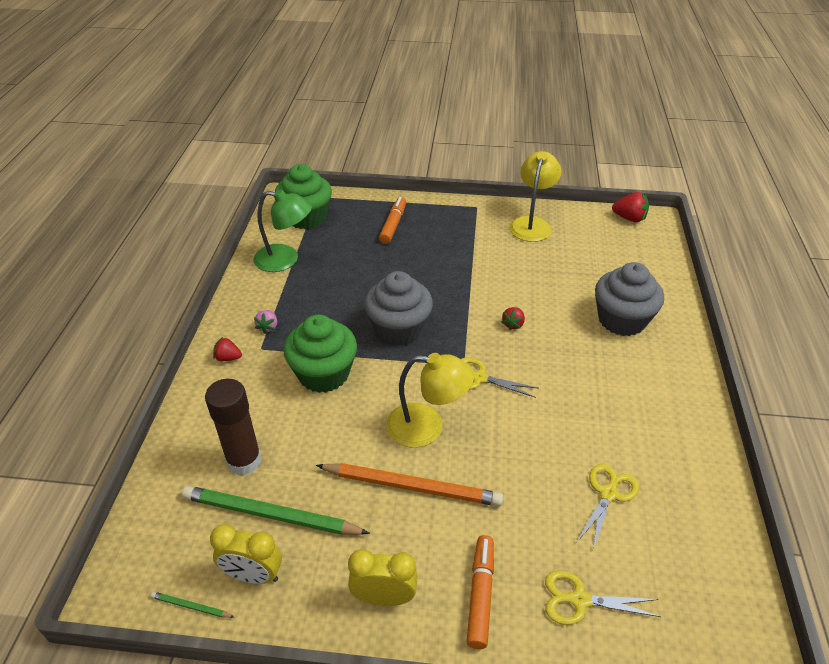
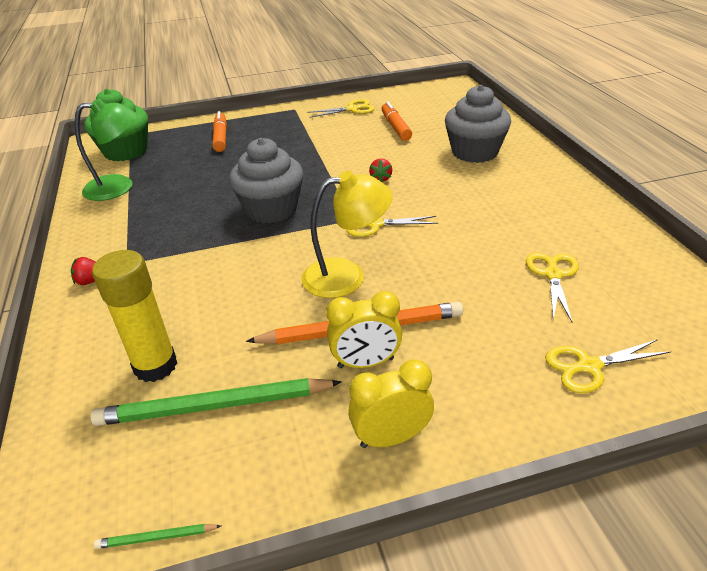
camera: 20 degrees left, 5 degrees down
(244, 460) = (155, 366): brown glue stick -> yellow glue stick
(253, 575) = (223, 473): yellow clock -> yellow clock (365, 363)
(268, 327) = (126, 243): pink strawberry -> none
(323, 374) = (210, 264): green cupcake -> none
(480, 594) = (491, 397): orange marker -> orange marker (395, 127)
(532, 224) = (352, 109): yellow lamp -> yellow scissors
(629, 218) = (433, 88): red strawberry -> none

